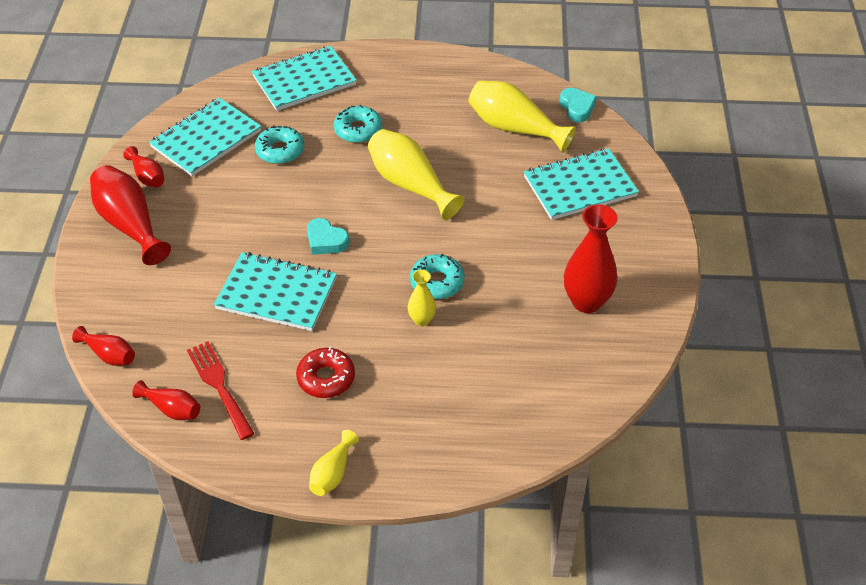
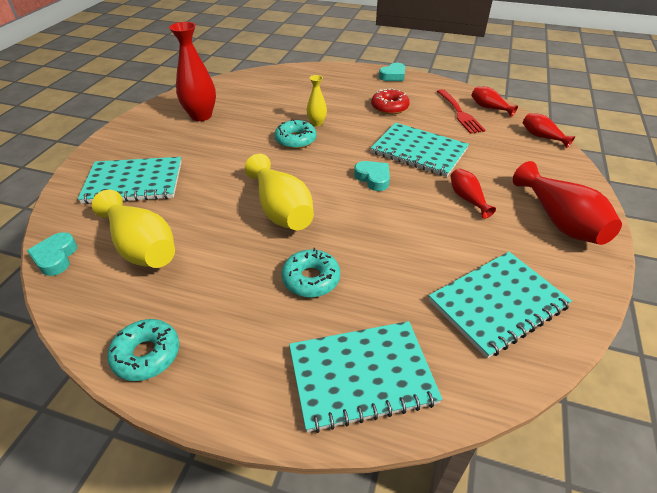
camera: 165 degrees left, 5 degrees down
(147, 177) = (558, 267): red vase -> red vase (467, 199)
(280, 151) = (406, 270): turquoise donut -> turquoise donut (146, 354)
(332, 473) = (393, 76): yellow vase -> turquoise heart

